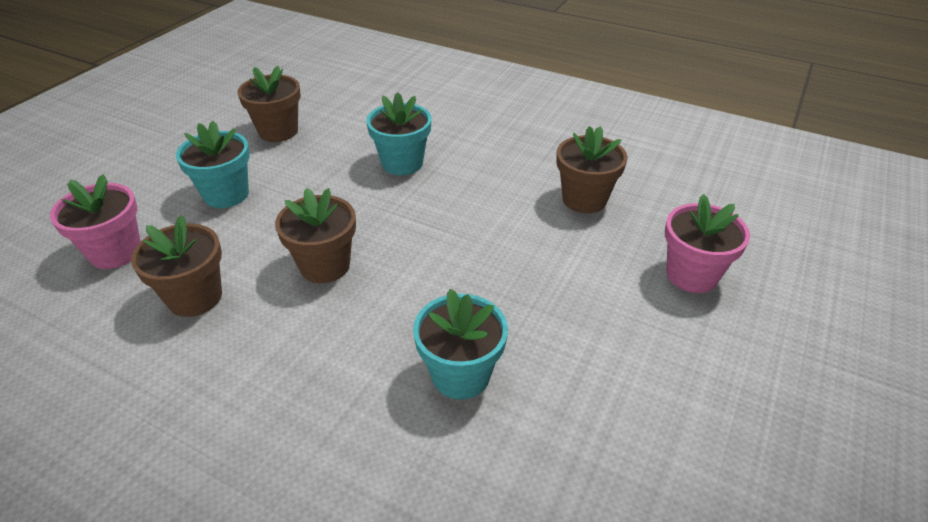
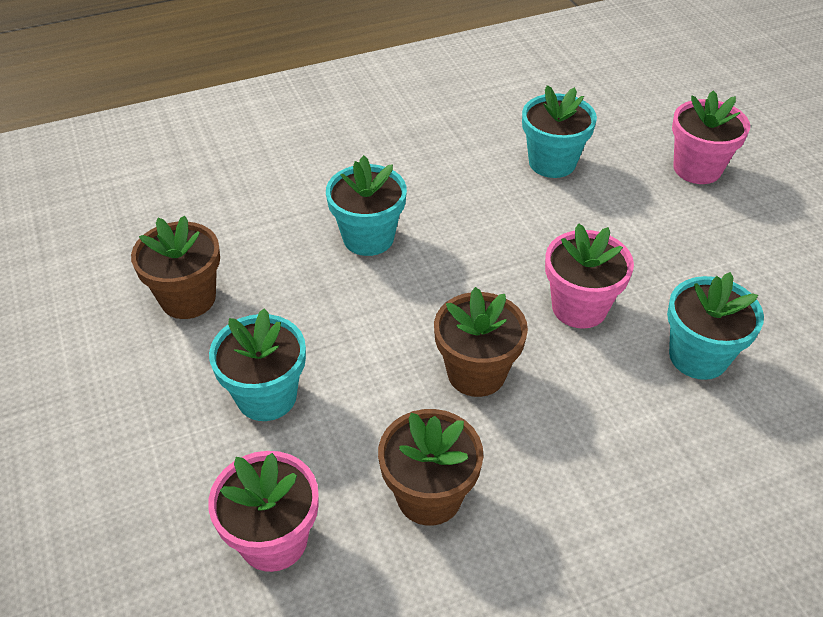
camera: 50 degrees left, 5 degrees up
(443, 284) = (579, 307): none -> pink flower pot
(584, 199) = (552, 162): brown flower pot -> turquoise flower pot

